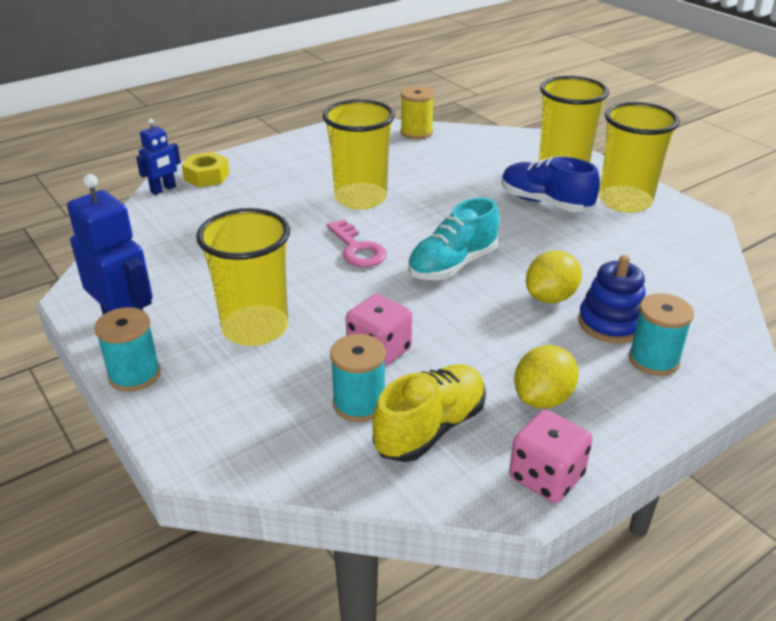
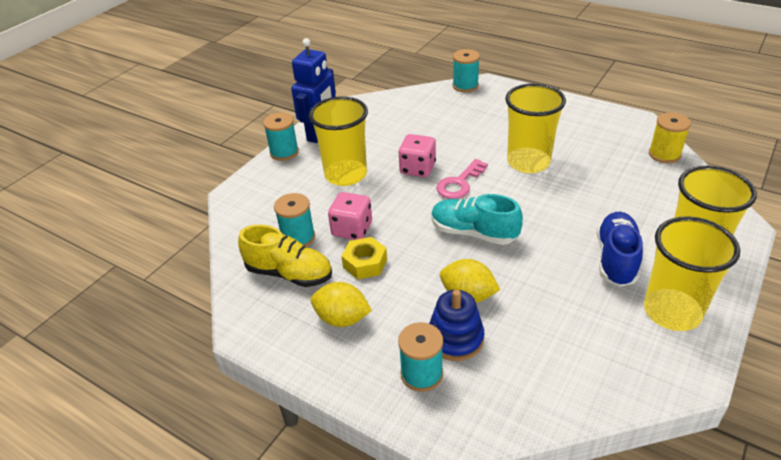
camera: 70 degrees right, 5 degrees up
(163, 189) = (465, 86): blue robot -> turquoise spool
(207, 176) = (496, 93): yellow nut -> yellow nut (365, 263)
(546, 477) = (266, 337): pink dice -> pink dice (417, 168)

